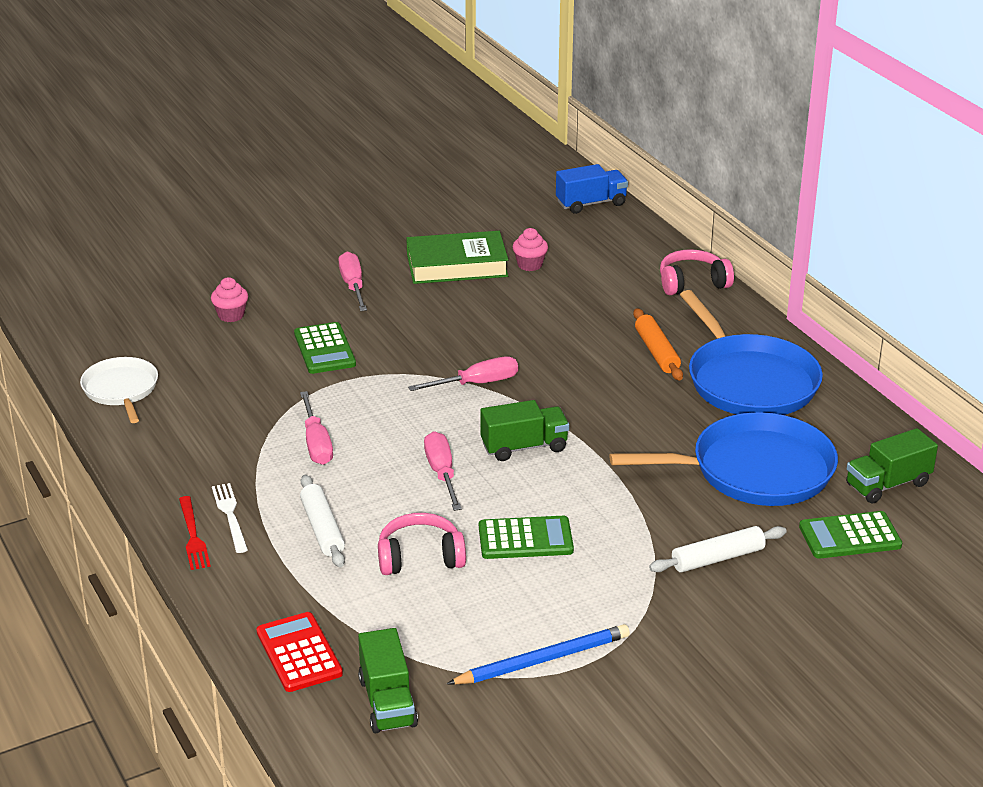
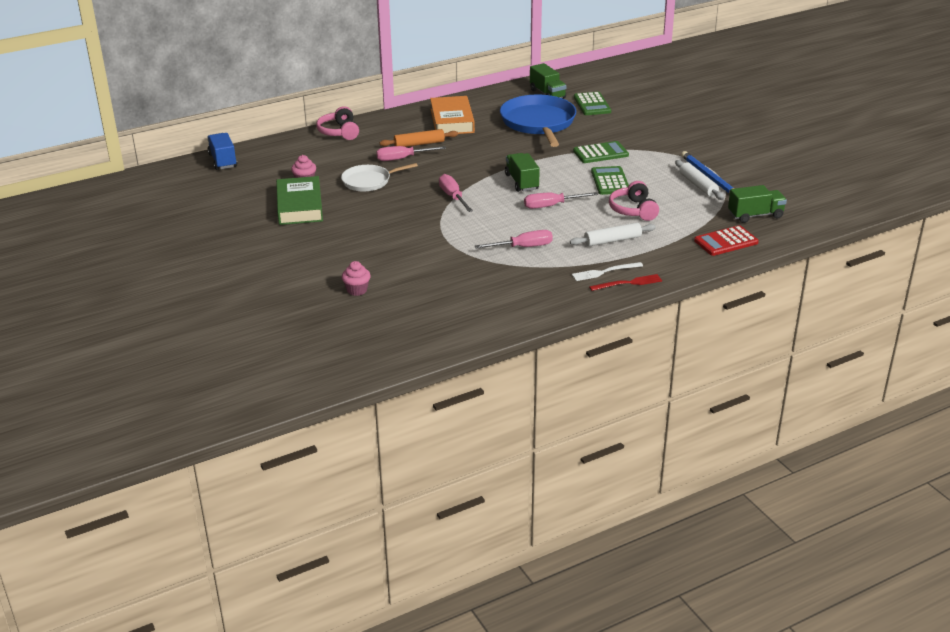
camera: 90 degrees left, 0 degrees up
(121, 390) = (459, 328): white pan -> white pan (369, 181)
(324, 349) = (408, 250): green calculator -> green calculator (600, 153)
(353, 286) = (321, 243): pink screwdriver -> pink screwdriver (402, 159)
(717, 558) = (616, 134): white rolling pin -> white rolling pin (698, 185)
(749, 381) = (452, 121): blue pan -> orange book

